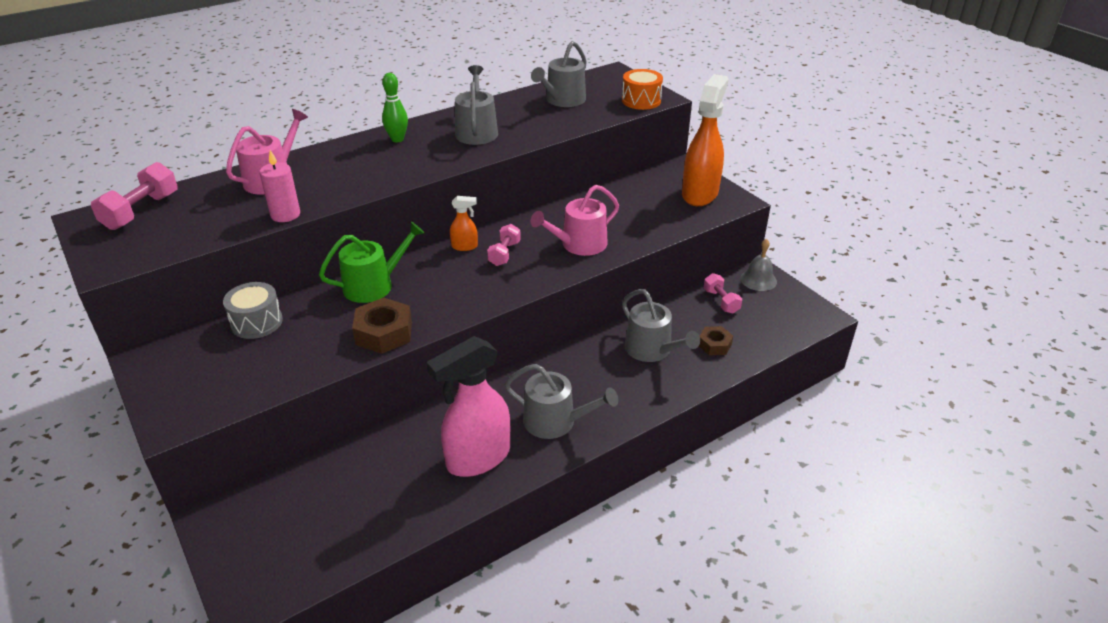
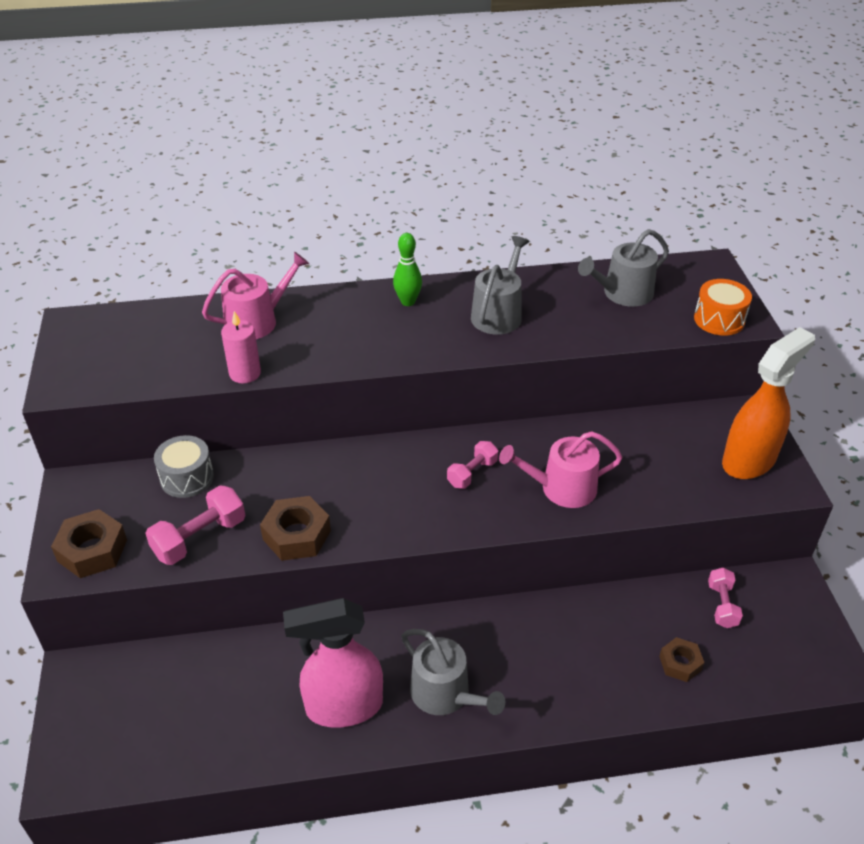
camera: 25 degrees right, 5 degrees up
(141, 211) = (120, 327): pink dumbbell -> pink dumbbell (200, 538)
(196, 399) = (92, 550): none -> brown nut
(374, 285) = (318, 470): green watering can -> none
(465, 246) = (435, 449): orange spray bottle -> none
(652, 350) = (602, 642): grey watering can -> none
(758, 280) = (787, 591): grey bell -> none

